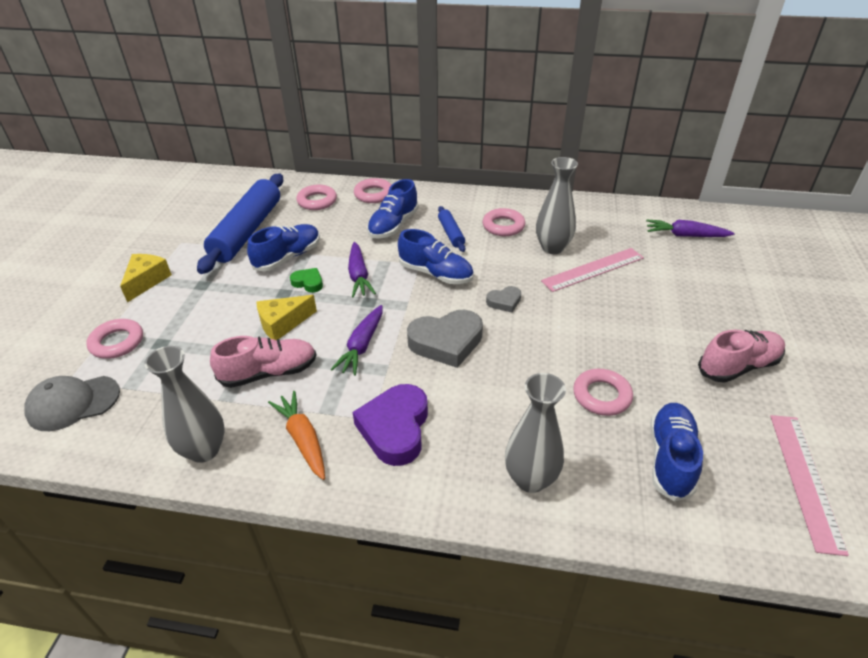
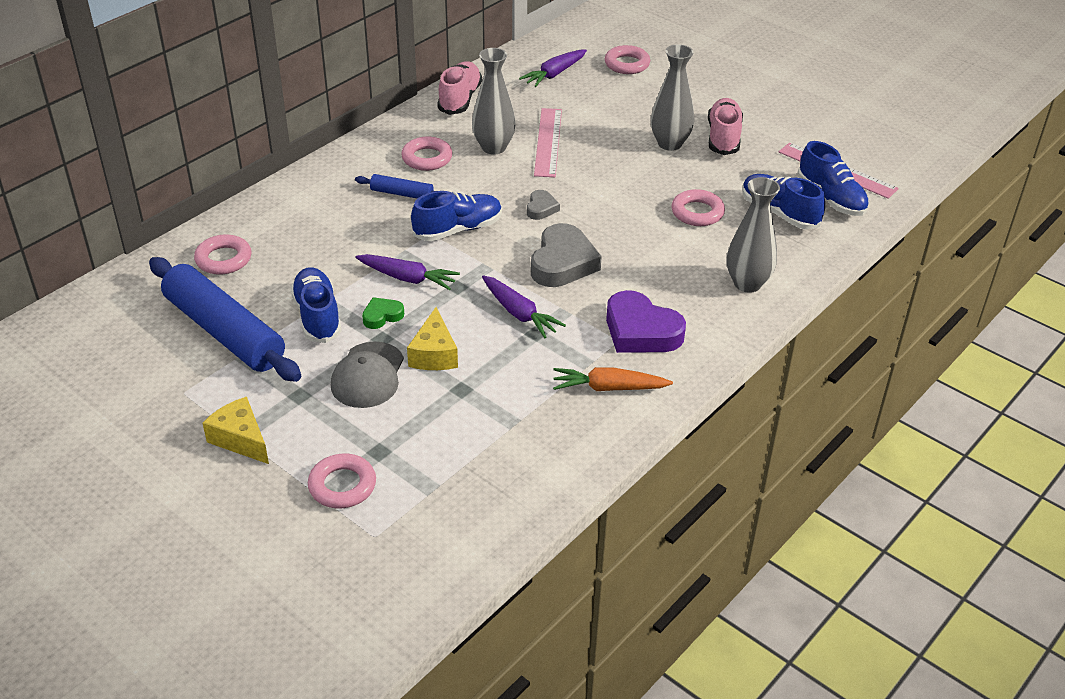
camera: 60 degrees left, 0 degrees up
(73, 403) = (419, 537): grey cap -> grey cap (368, 375)
(204, 450) = (570, 453): grey vase -> grey vase (670, 144)
(269, 373) = (501, 384): pink shoe -> pink shoe (460, 99)
(373, 194) = (262, 214): pink ring -> pink ring (627, 64)
(393, 225) = (343, 224): blue shoe -> blue shoe (831, 198)

